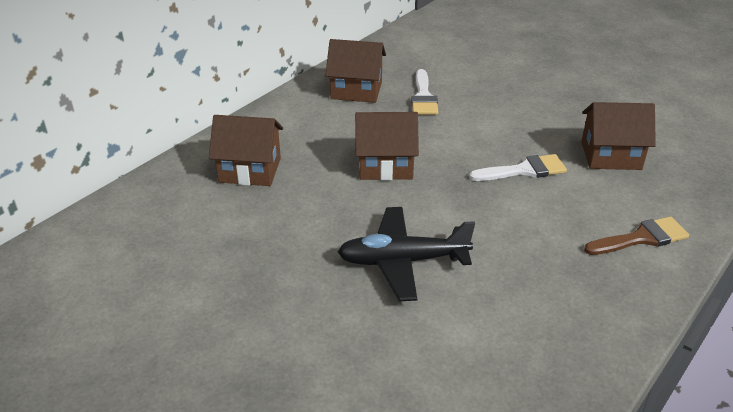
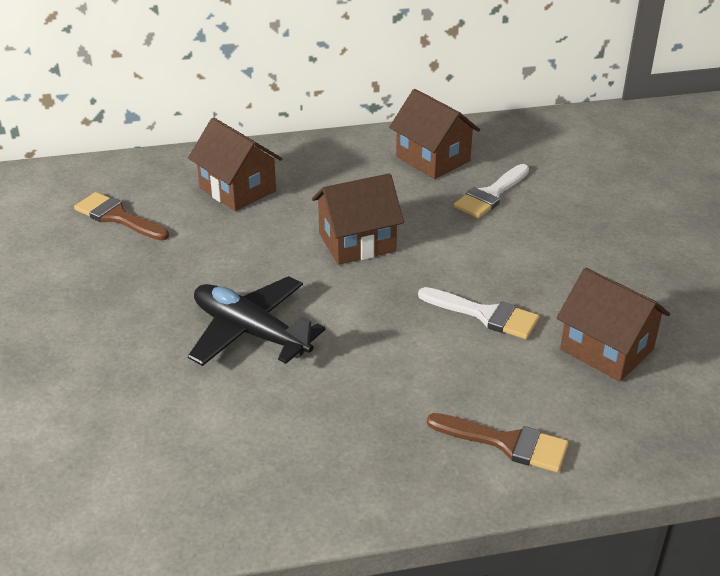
camera: 40 degrees right, 0 degrees up
(181, 235) = (117, 217): none -> brown brush
(385, 165) = (357, 242): brown house -> brown house turned 60 degrees counterclockwise

